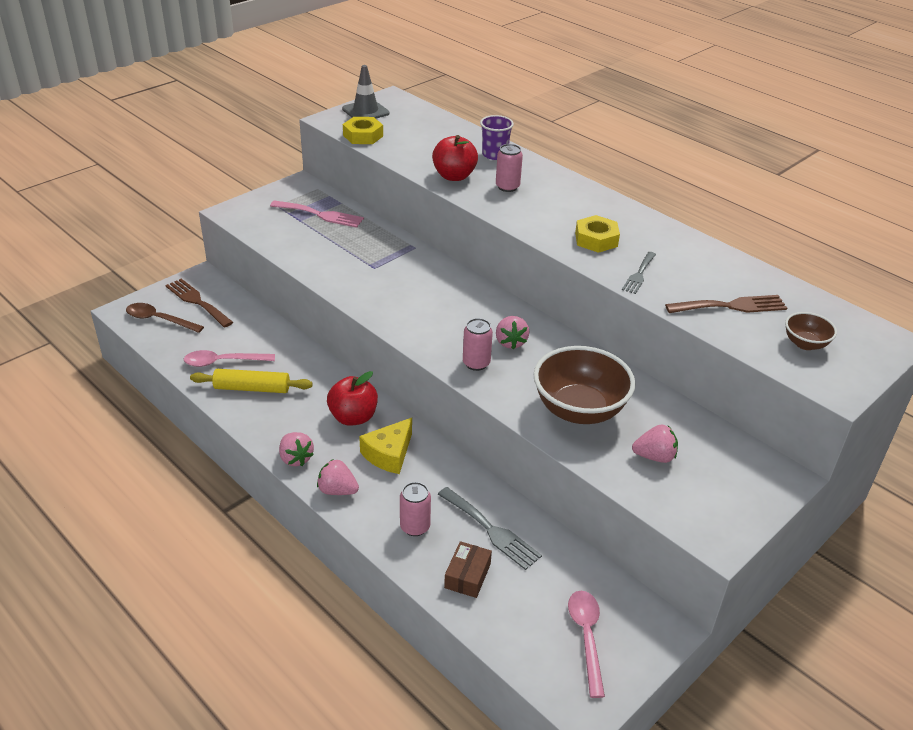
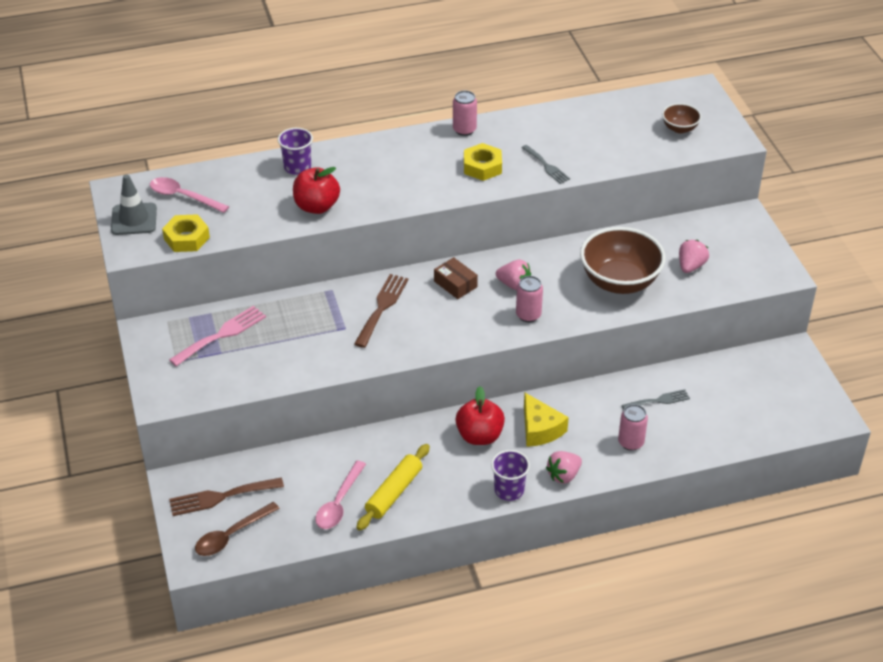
camera: 60 degrees left, 5 degrees up
(296, 458) = (509, 490): pink strawberry -> purple cup
(467, 576) = (695, 431): brown box -> brown box (455, 284)
(491, 530) = (658, 400): grey fork -> grey fork, size x0.65
(507, 187) = (361, 182): pink can -> pink can (464, 130)
(586, 637) = (781, 392): pink spoon -> pink spoon (183, 196)
(731, 306) = (616, 140): brown fork -> brown fork (382, 307)

